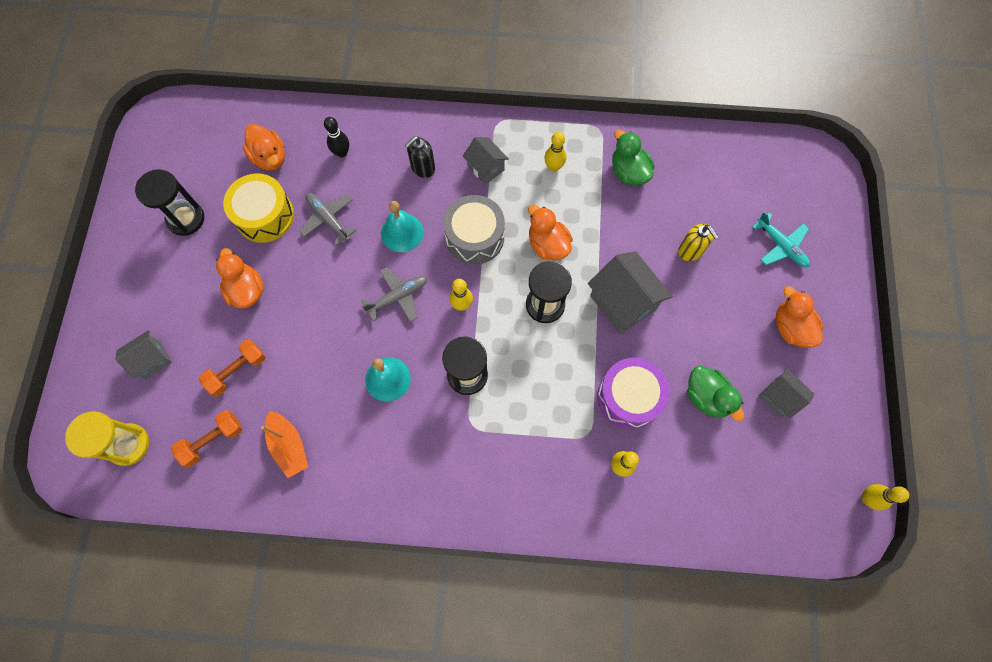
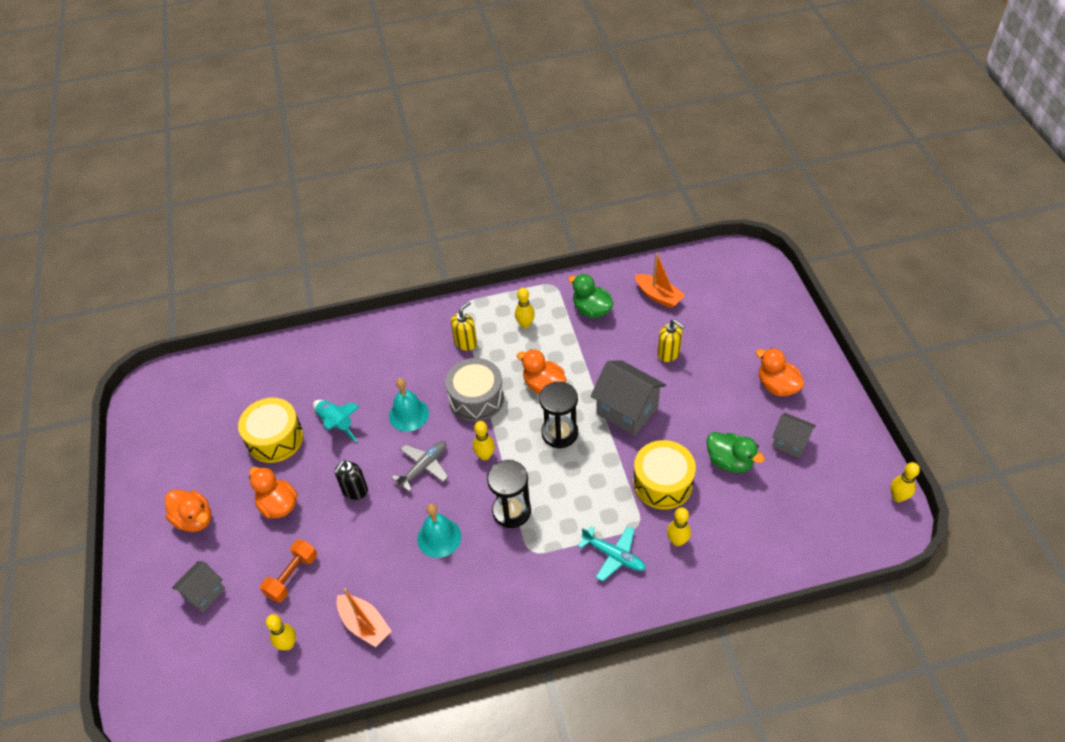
camera: 15 degrees left, 20 degrees down
(128, 444) = (204, 676): yellow hourglass -> none
(186, 219) = (199, 463): black hourglass -> none
(212, 440) = (288, 644): orange dumbbell -> yellow bowling pin
(270, 157) = (264, 390): orange duck -> orange duck (194, 519)
(328, 219) = (336, 424): grey plane -> turquoise rocket
(342, 153) = (330, 367): black bowling pin -> none
(422, 168) = (409, 358): black soap dispenser -> black soap dispenser (354, 490)
(485, 168) = (465, 342): grey house -> yellow soap dispenser
(629, 397) = (662, 483): purple drum -> yellow drum
(705, 178) = (658, 296): none -> orange boat
(781, 245) = (742, 327): turquoise plane -> turquoise plane (613, 555)

